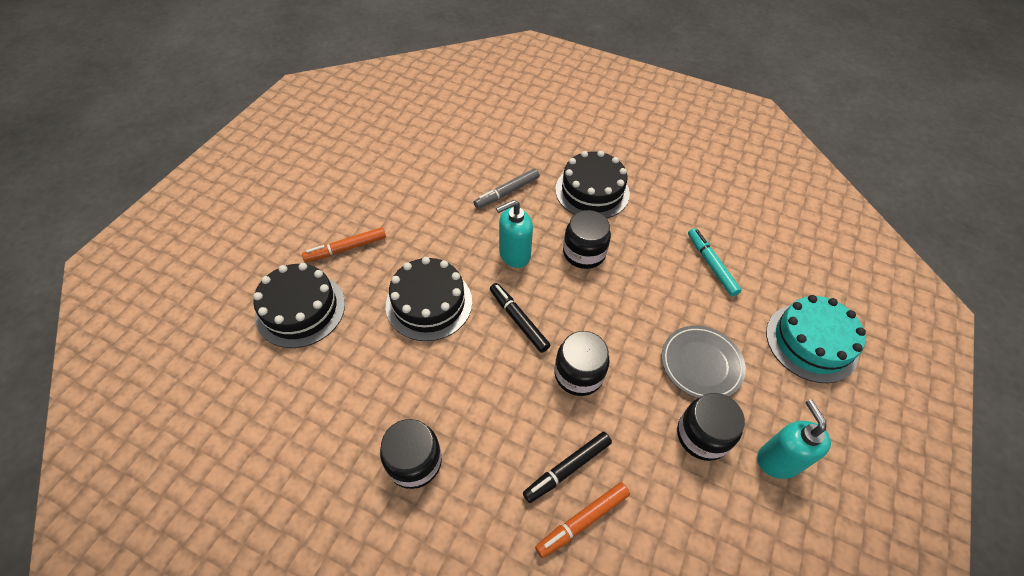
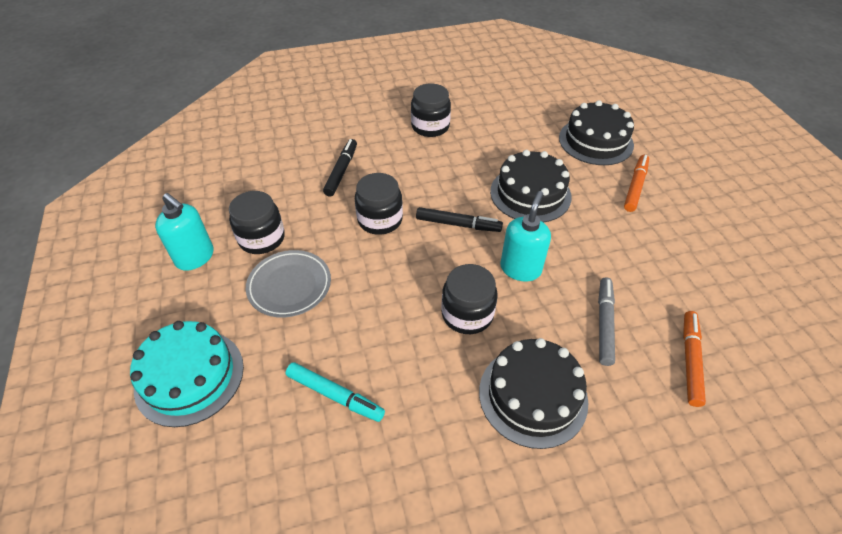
camera: 140 degrees right, 5 degrees down
(583, 521) = (313, 157): orange marker -> orange marker (690, 361)

